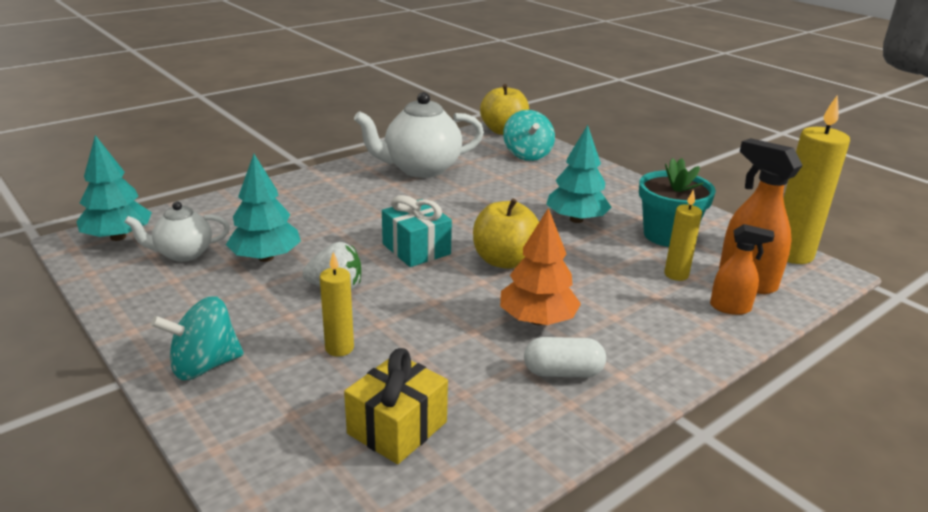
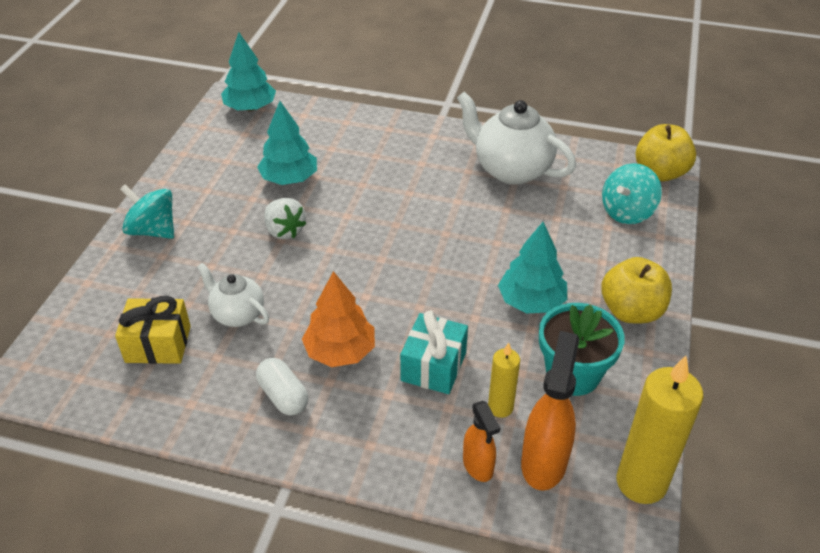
camera: 55 degrees right, 15 degrees up
(183, 254) = (258, 144): white teapot -> white teapot (237, 314)
(339, 348) = (217, 273): yellow candle -> none
(416, 249) = (376, 238): turquoise gift -> turquoise gift (433, 366)
(504, 261) = (410, 293): yellow apple -> yellow apple (631, 311)

